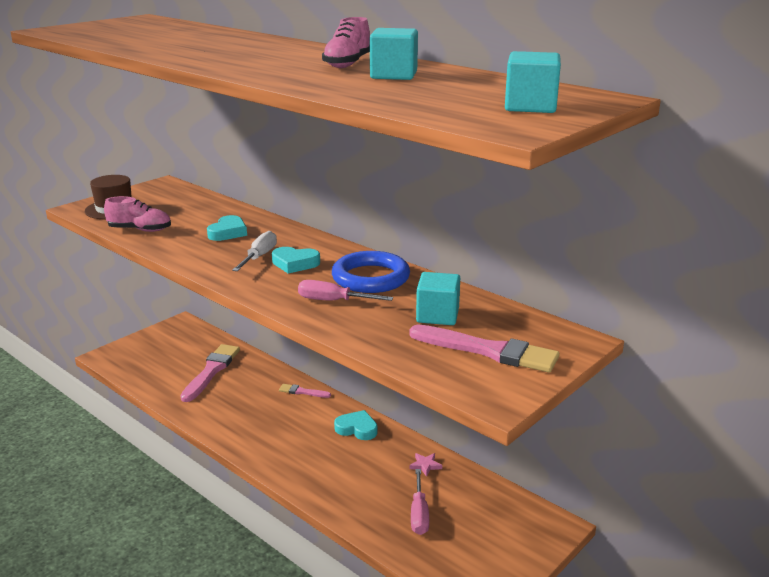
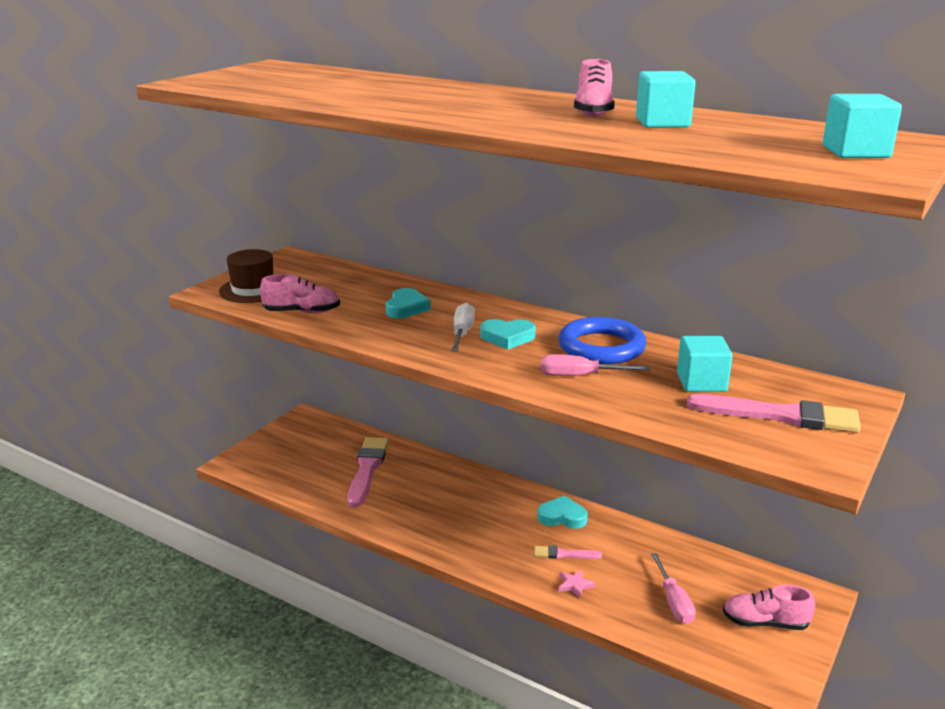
camera: 10 degrees left, 0 degrees up
(302, 392) = (482, 482): pink brush -> pink brush (564, 554)
(425, 465) = (655, 549): pink star -> pink star (575, 585)
(493, 543) = (765, 623): none -> pink shoe

